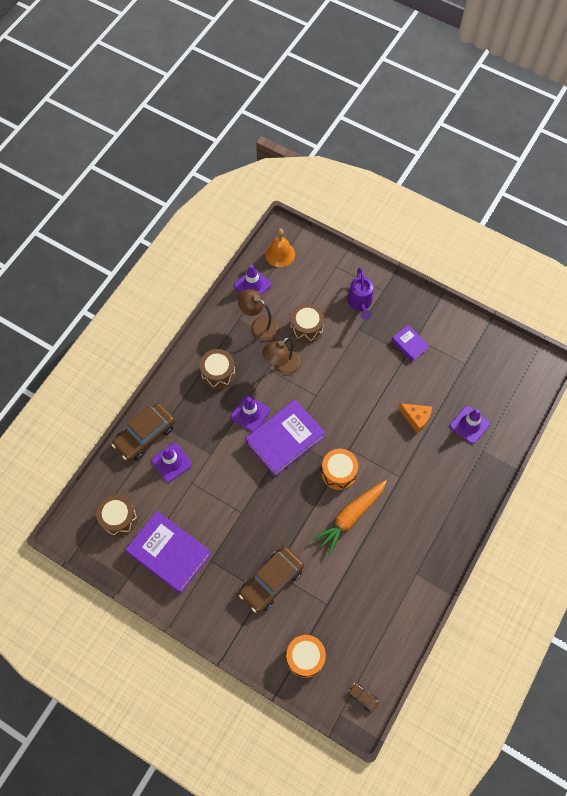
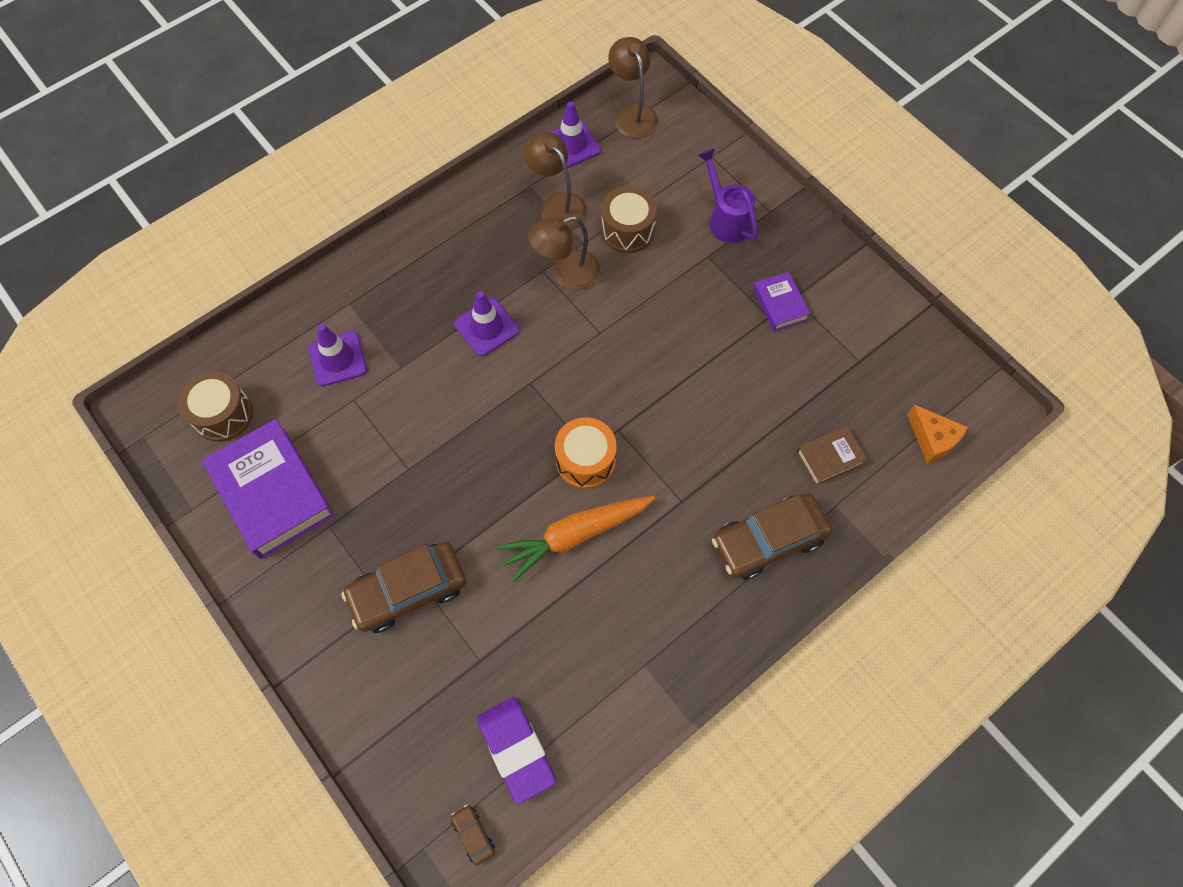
camera: 20 degrees right, 0 degrees up
(145, 435) = (317, 307): brown car -> brown car (768, 540)
(218, 373) = (464, 254): brown drum -> none
(280, 254) = (632, 114): orange bell -> brown lamp
(285, 440) = (522, 384): purple book -> none
(305, 657) = (408, 732): orange drum -> none
(360, 303) = (726, 219): purple watering can -> purple watering can turned 135 degrees clockwise
(367, 644) = (516, 749): none -> purple eraser
(416, 418) = (745, 418): orange cheese -> orange cheese (932, 439)
(469, 425) = (829, 458): purple traffic cone -> brown book

